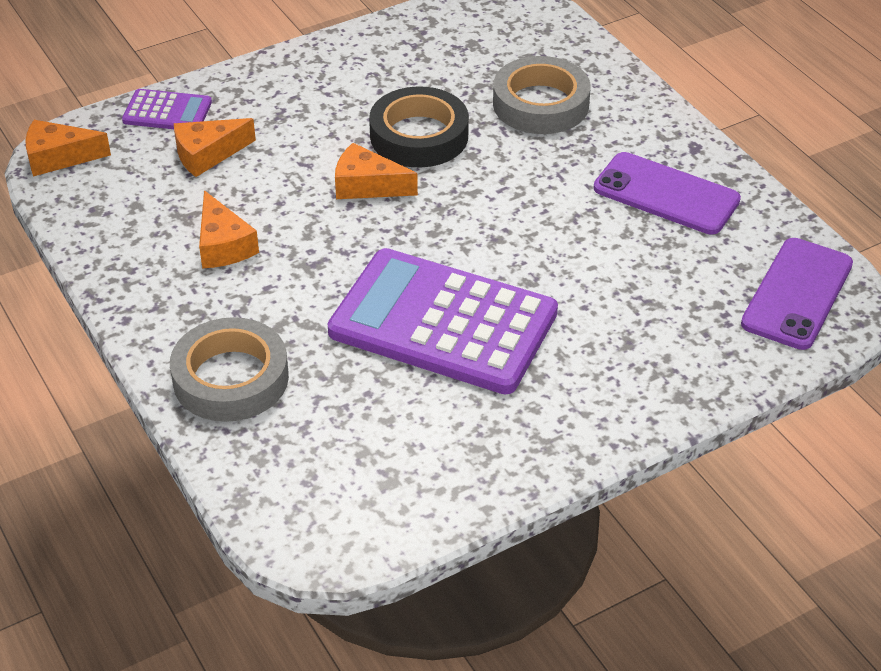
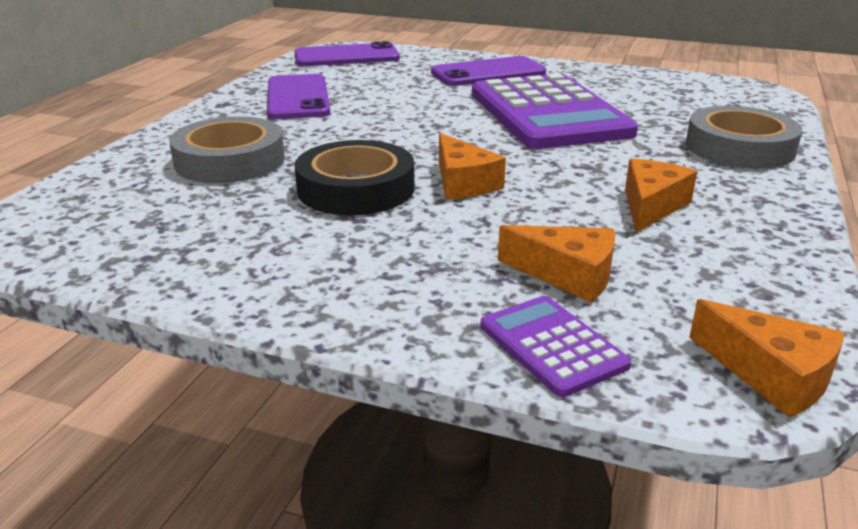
camera: 130 degrees left, 15 degrees down
(614, 367) = (488, 73): none -> purple phone

